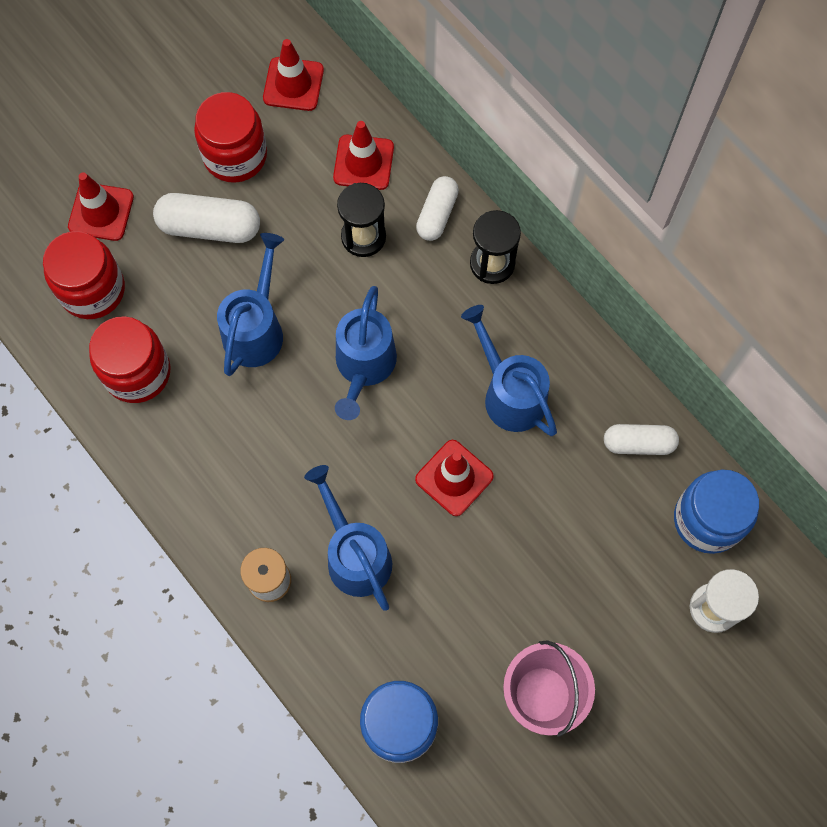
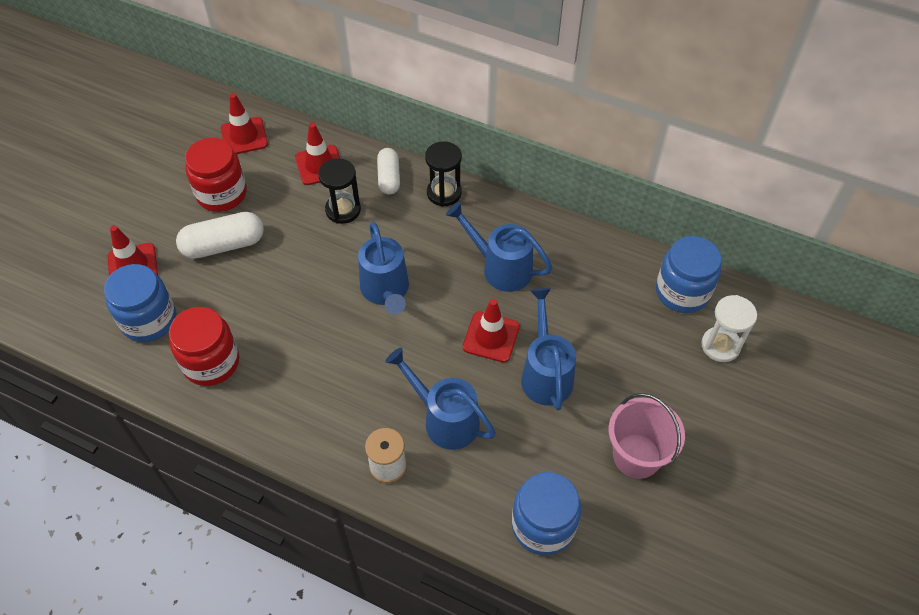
camera: 25 degrees left, 15 degrees down
(92, 290) = (149, 320): red jar -> blue jar
(256, 328) = (291, 297): blue watering can -> blue watering can (545, 373)
(638, 443) = (607, 263): white capsule -> none

